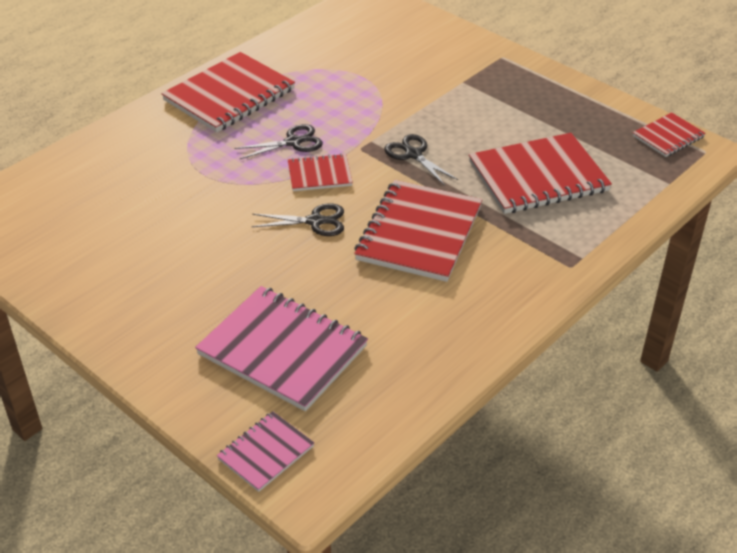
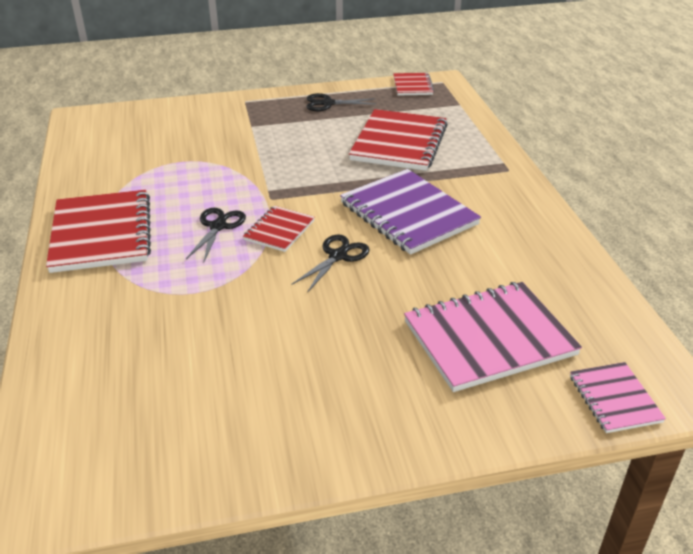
camera: 55 degrees left, 5 degrees down
(413, 154) = (310, 179): black scissors -> black scissors (328, 103)
(419, 233) = (408, 214): red notebook -> purple notebook

